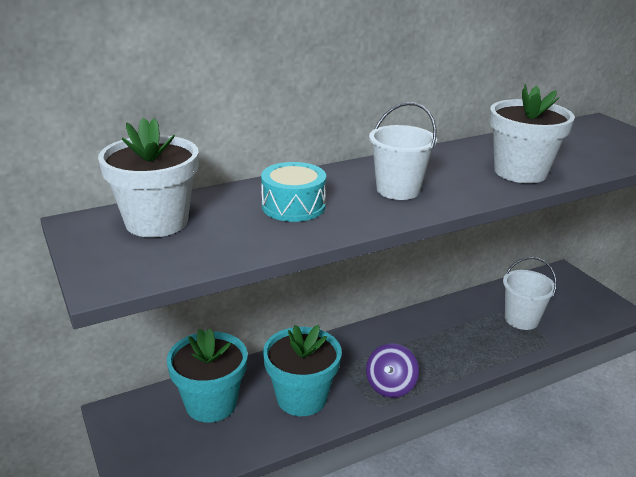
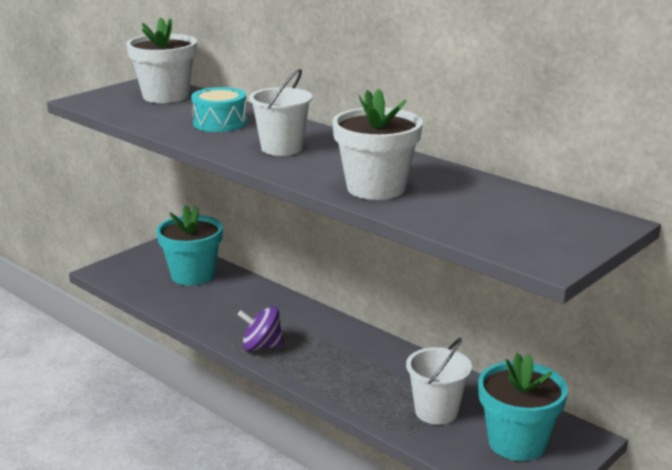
camera: 70 degrees right, 5 degrees down
(301, 398) = (220, 309): turquoise flower pot -> turquoise flower pot (517, 443)

